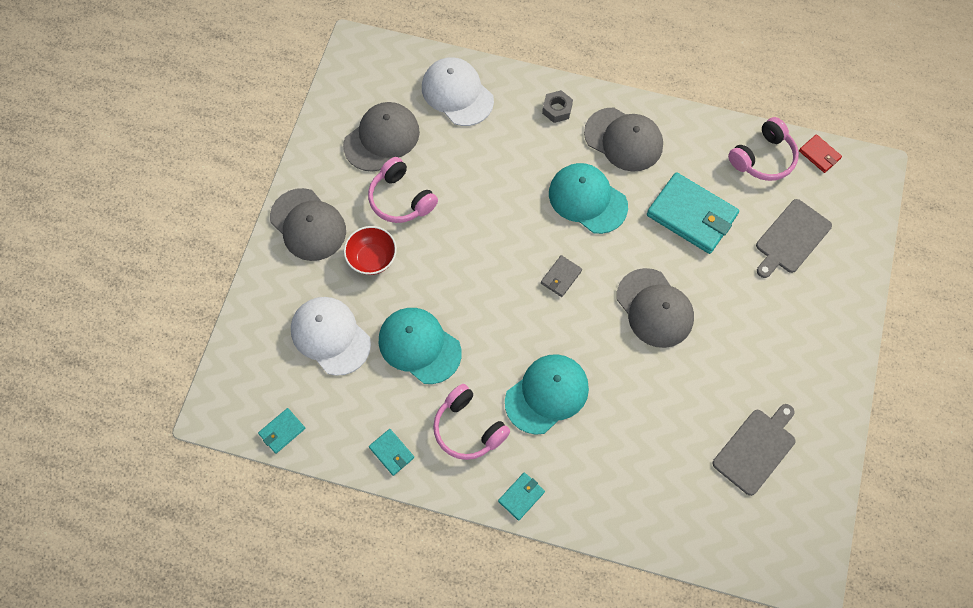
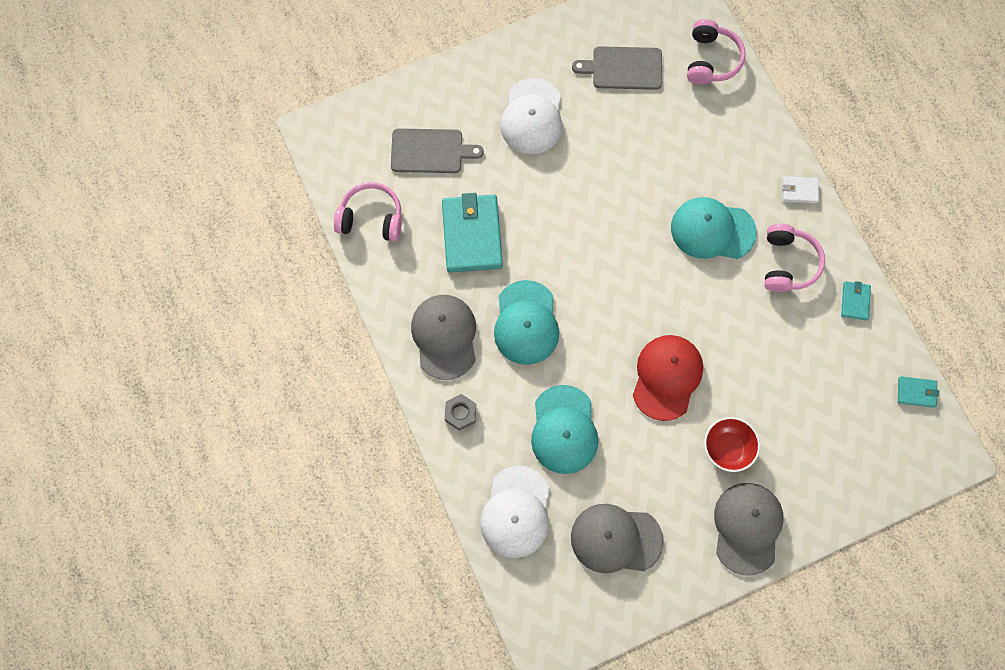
camera: 130 degrees left, 5 degrees up
(330, 336) = (817, 423): white cap -> white cap (532, 117)
(401, 199) = (657, 471): pink headphones -> pink headphones (711, 60)
(419, 346) = (762, 349): turquoise cap -> turquoise cap (564, 430)
(460, 261) = (667, 377): none -> red cap
(521, 496) = (799, 191): turquoise wallet -> white wallet
(561, 277) = (612, 291): grey wallet -> none
(654, 308) = (576, 206): grey cap -> none
(819, 155) = (332, 179): red wallet -> none

